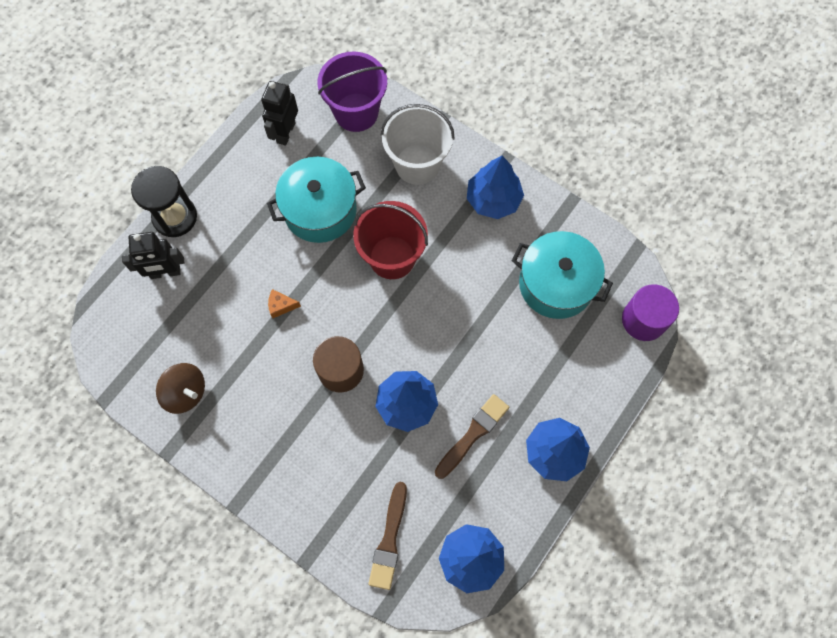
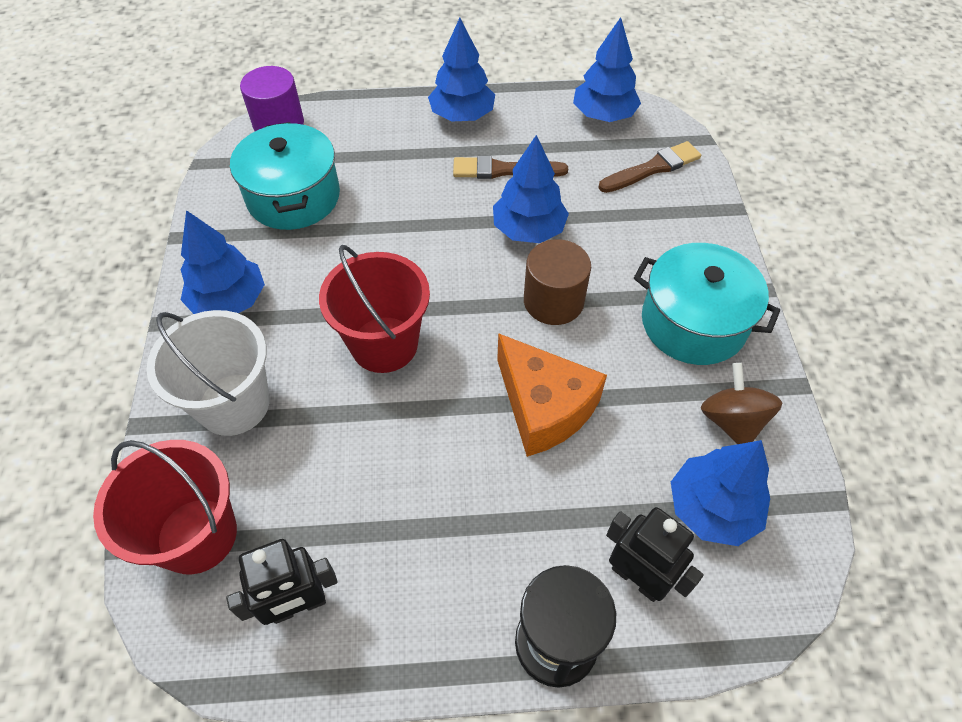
camera: 130 degrees left, 15 degrees down
(159, 336) = (712, 508): none -> blue tree
(281, 306) = (544, 407): orange cheese -> orange cheese, size x2.49
(320, 210) = (386, 463): turquoise pot -> turquoise pot (693, 322)
(356, 112) = (197, 535): purple bucket -> red bucket

